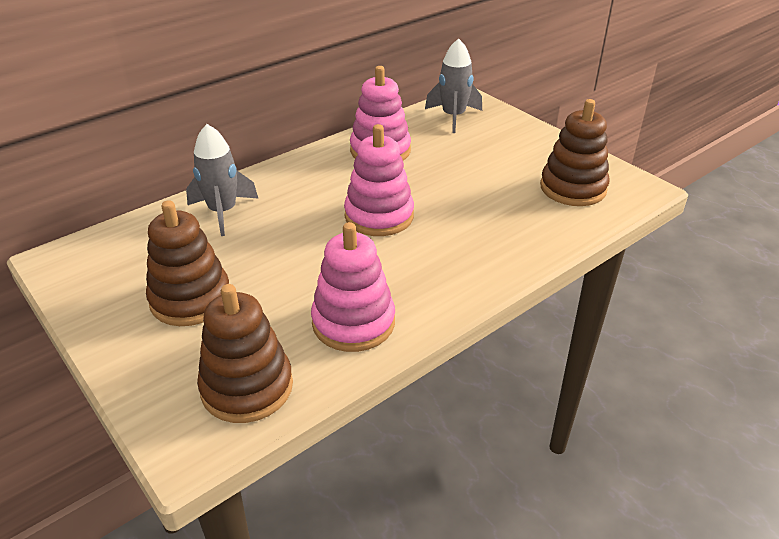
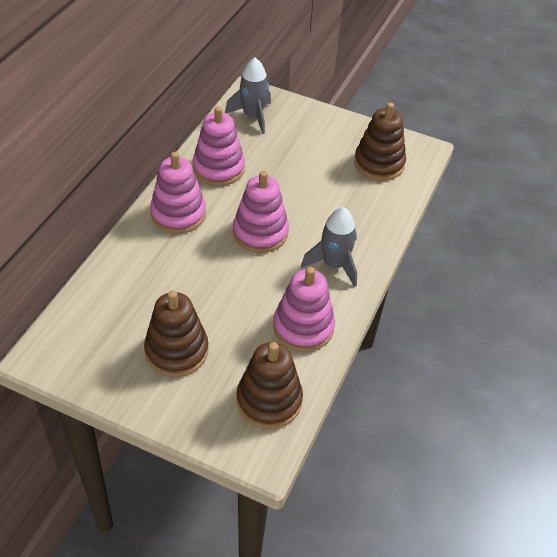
camera: 30 degrees left, 10 degrees up
(223, 212) = (138, 267): grey rocket -> grey rocket (334, 265)
(304, 178) = (178, 214): none -> pink stacking toy

